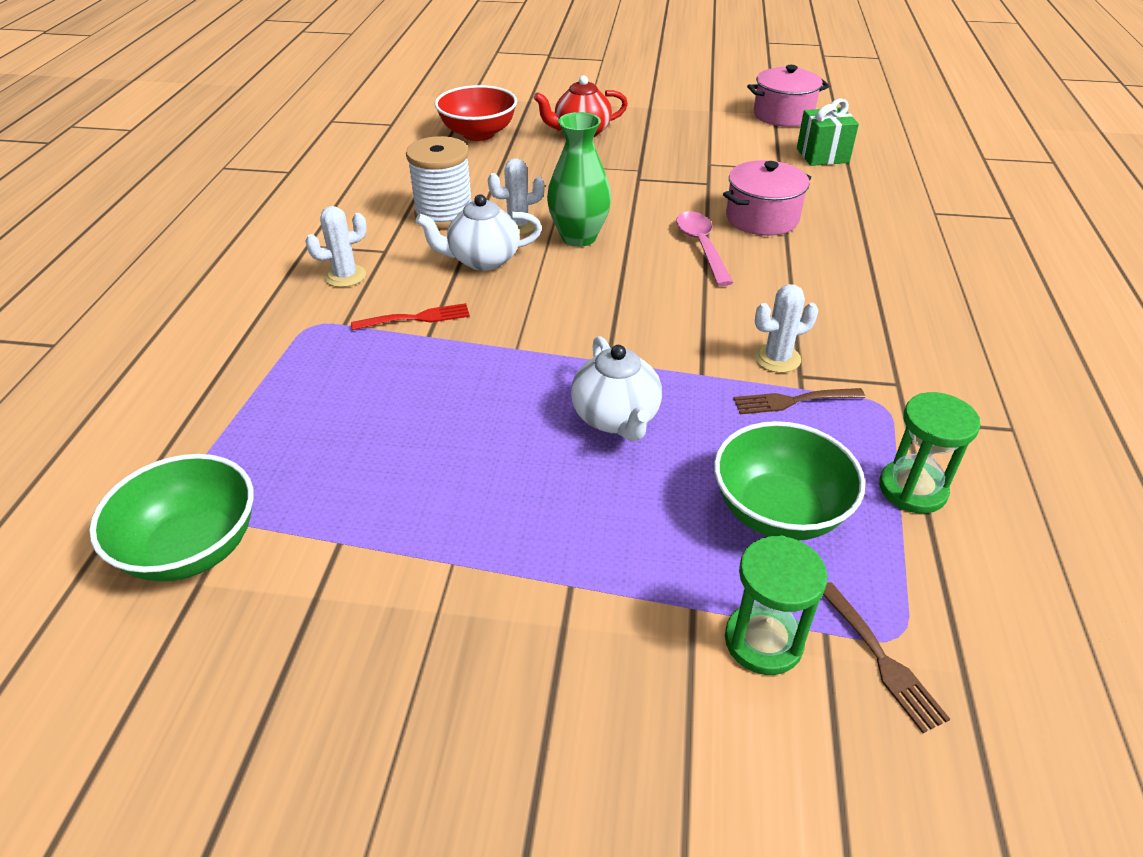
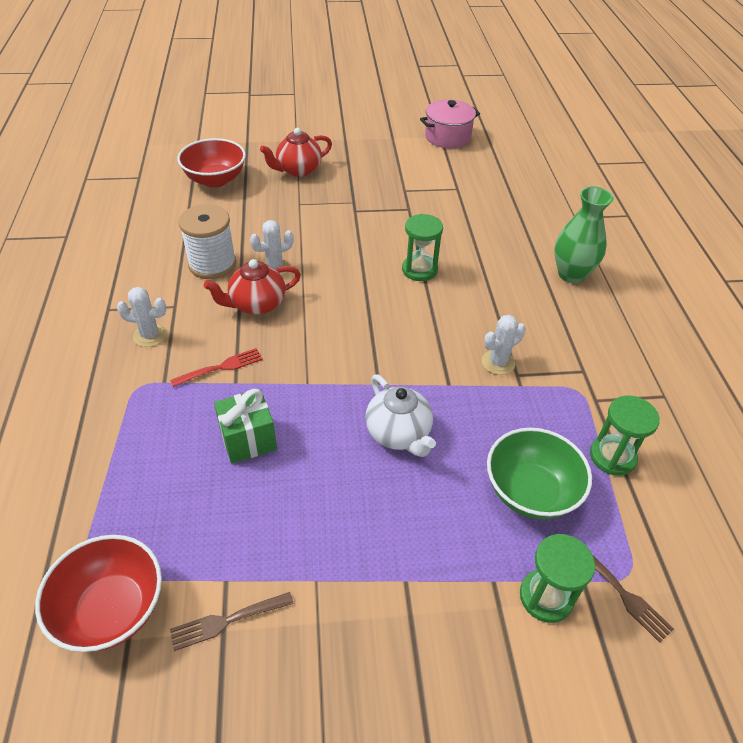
camera: 15 degrees left, 5 degrees up
(192, 548) = (112, 609): green bowl -> red bowl
(345, 276) = (150, 335): white cactus -> white cactus turned 45 degrees clockwise
(482, 260) = (256, 304): white teapot -> red teapot
(578, 237) = (325, 273): green vase -> green vase (571, 274)
(701, 247) = (419, 270): pink spoon -> green hourglass
(762, 218) = (456, 237): pink pot -> none
(793, 401) = (518, 397): brown fork -> brown fork (227, 621)
(822, 155) = (485, 173): green gift -> green gift (248, 439)

